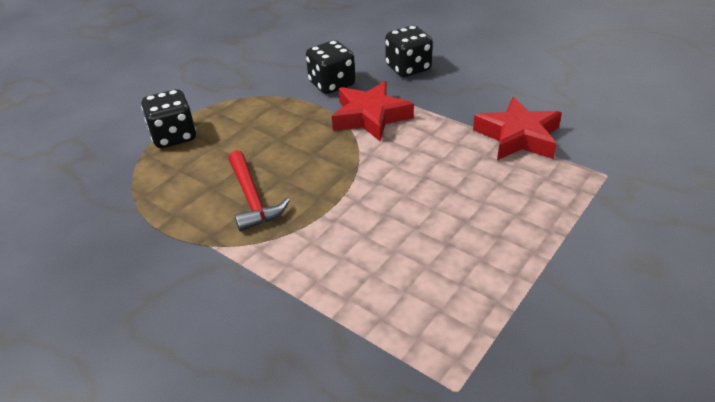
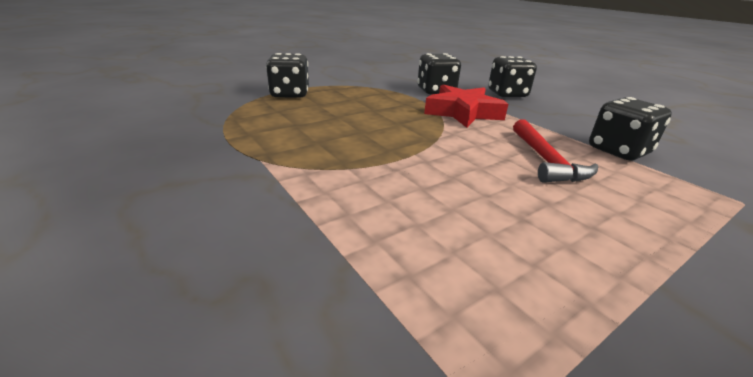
camera: 15 degrees right, 10 degrees down
(252, 198) = (325, 138): red hammer -> red hammer (545, 160)
(518, 137) = (618, 151): red star -> black dice

